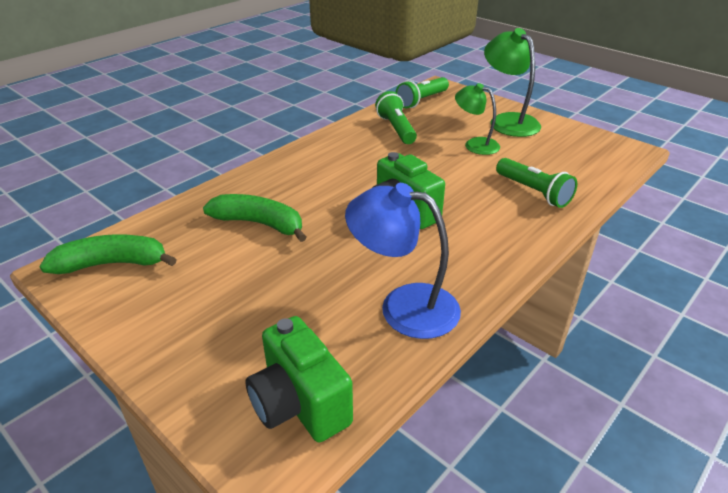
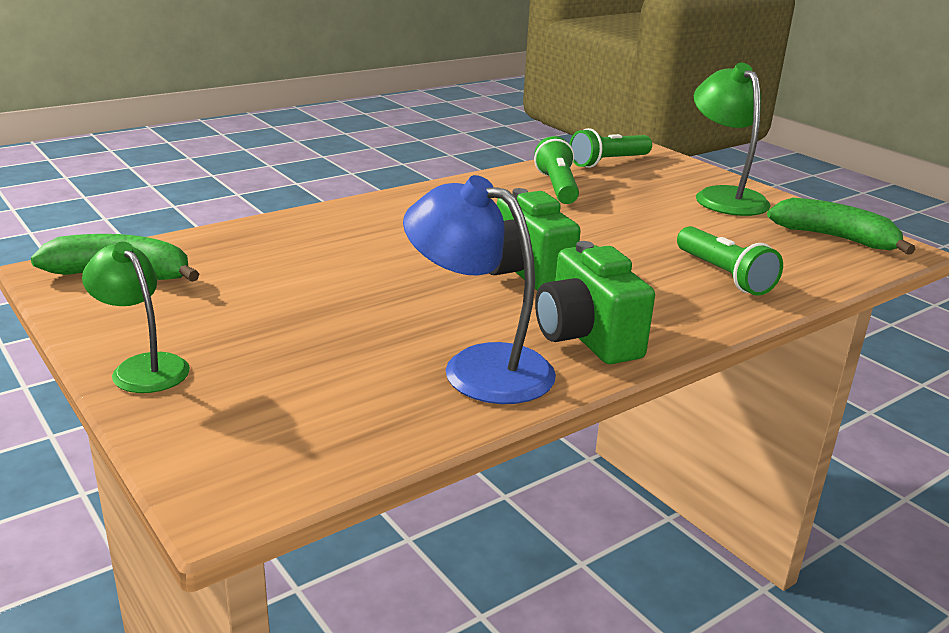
camera: 10 degrees right, 10 degrees down
(259, 224) = (325, 260): green banana -> green banana (835, 238)
(299, 404) = (293, 442): green camera -> green camera (586, 338)
(475, 144) = (662, 216): green lamp -> green lamp (143, 367)

